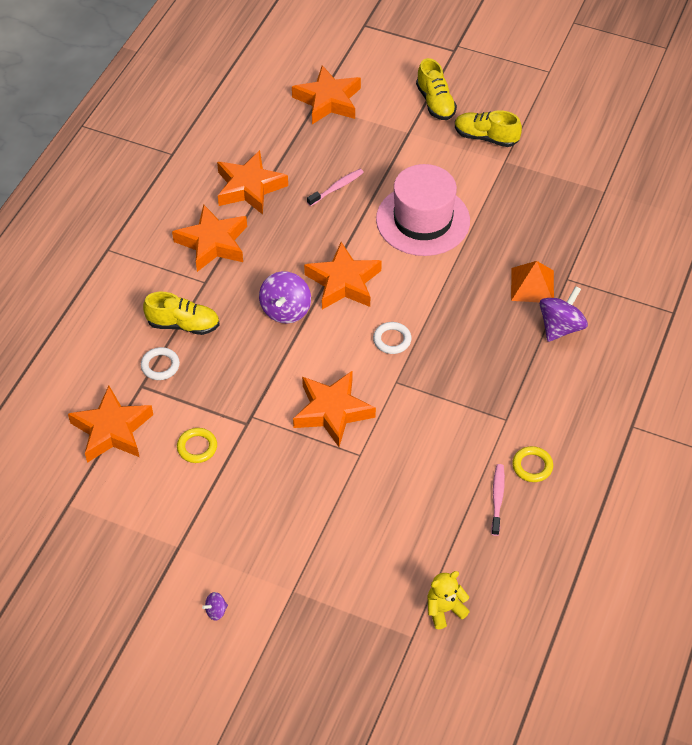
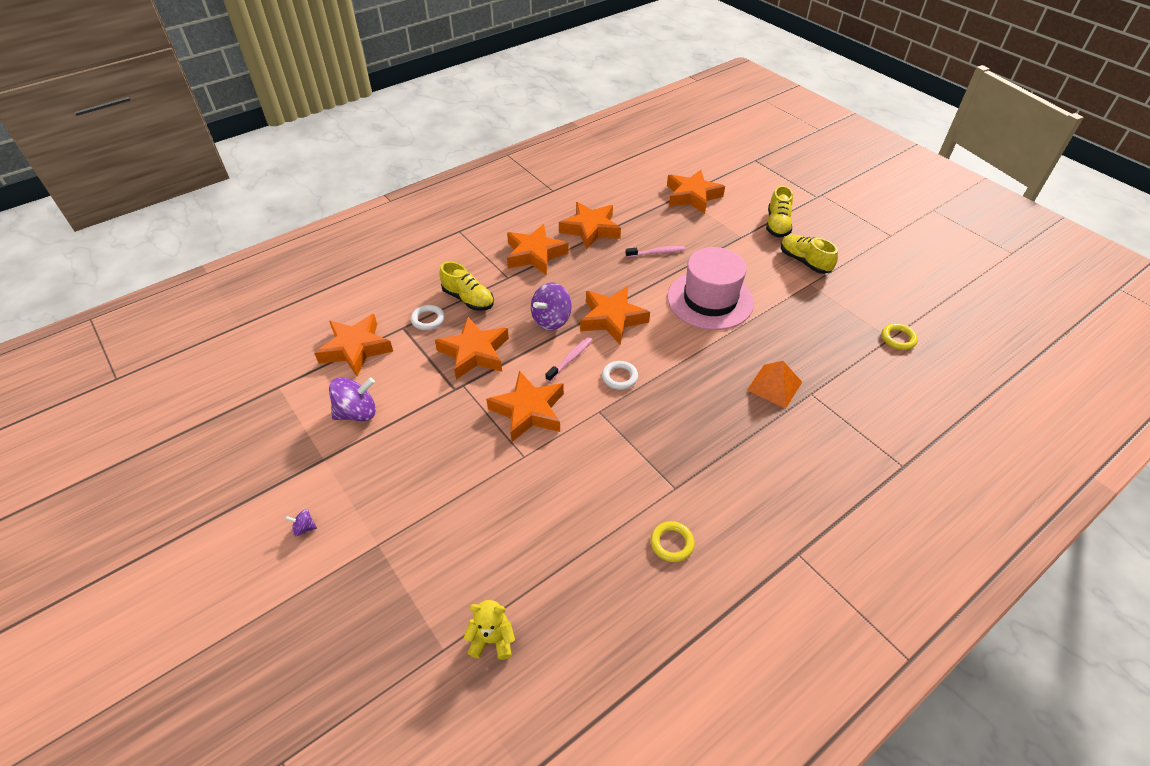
camera: 30 degrees right, 5 degrees down
(197, 447) = (403, 389): yellow ring -> yellow ring (898, 339)
(236, 379) = (474, 353): none -> orange star
(497, 498) = (618, 557): pink toothbrush -> pink toothbrush (570, 359)
(560, 327) = (779, 431): purple spinning top -> purple spinning top (357, 413)

